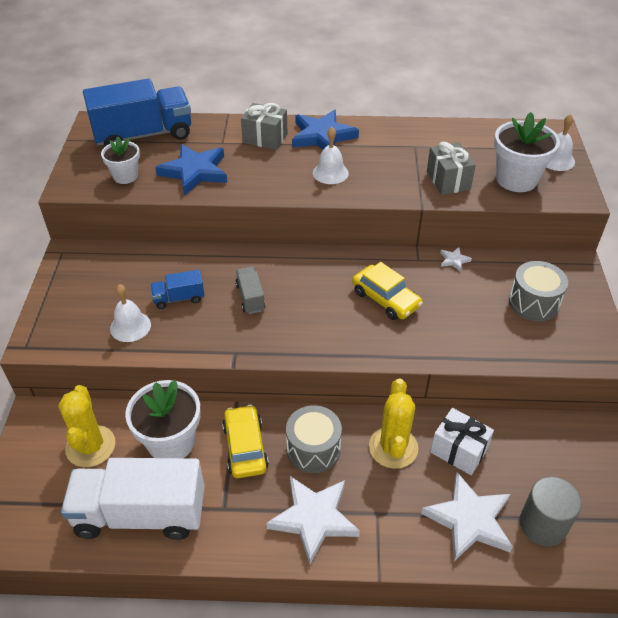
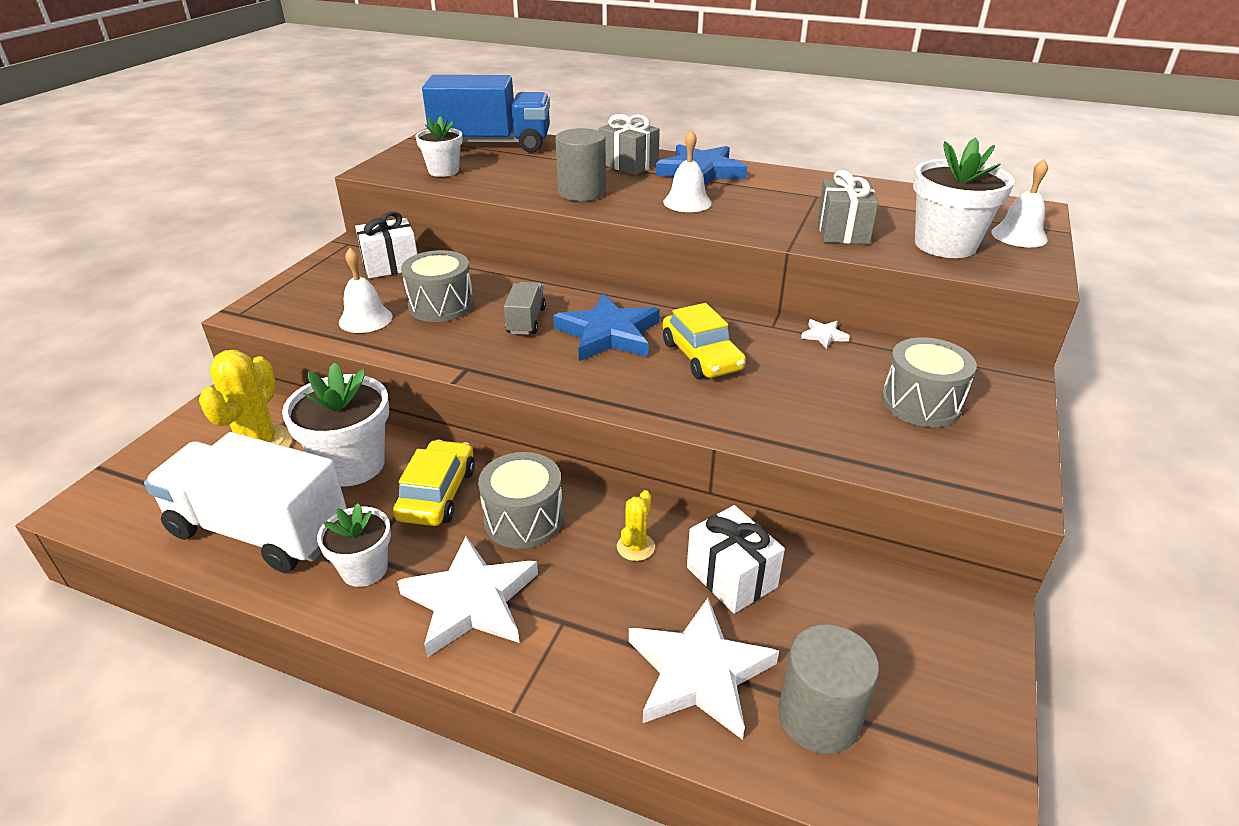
camera: 20 degrees right, 10 degrees down
(113, 267) = (391, 265): none -> white gift
(179, 298) = (441, 305): blue truck -> grey drum
(195, 172) = (523, 178): blue star -> blue star (608, 334)
(232, 519) = (364, 569): none -> white flower pot
(248, 178) = (582, 192): none -> grey cylinder
(393, 447) = (635, 547): yellow cactus -> yellow cactus, size x0.51

